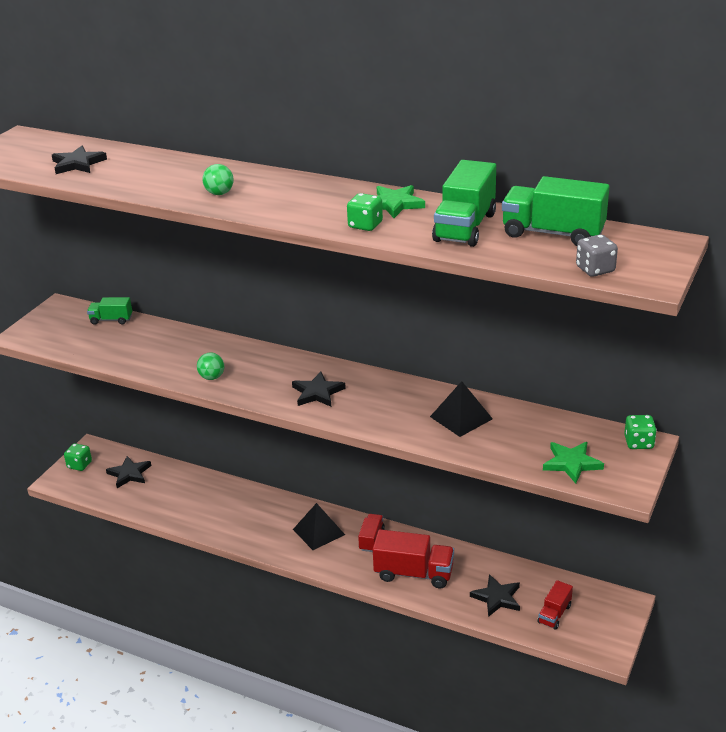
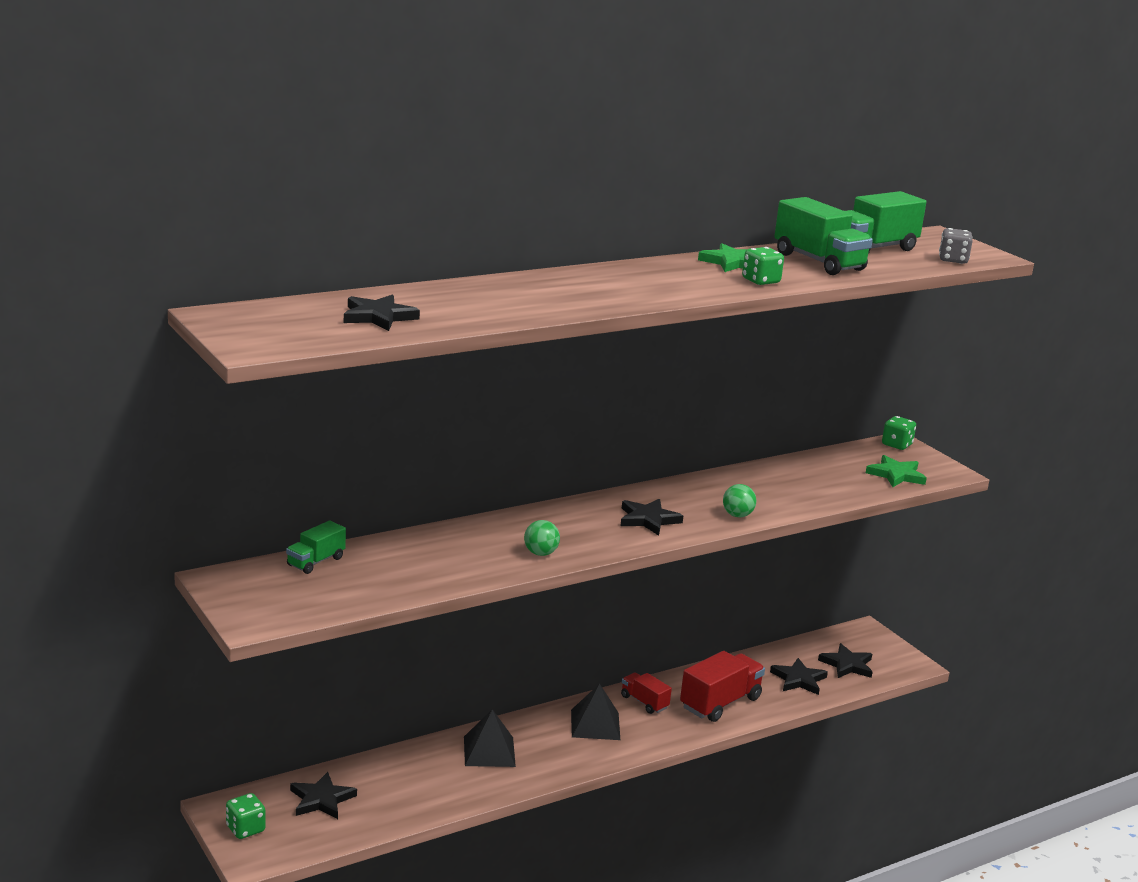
camera: 60 degrees left, 10 degrees down
(219, 193) = (590, 296): green ball -> green ball (737, 515)
(461, 417) = (776, 483): black pyramid -> black pyramid (489, 751)
(554, 614) = (847, 665): red truck -> black star

